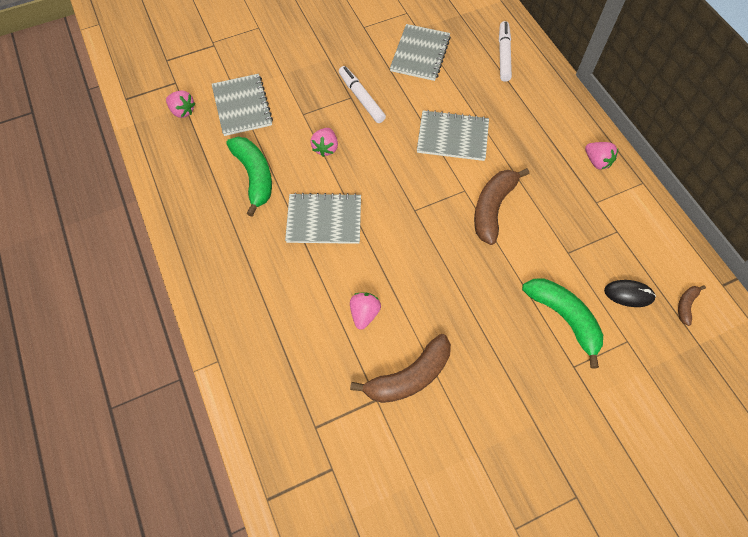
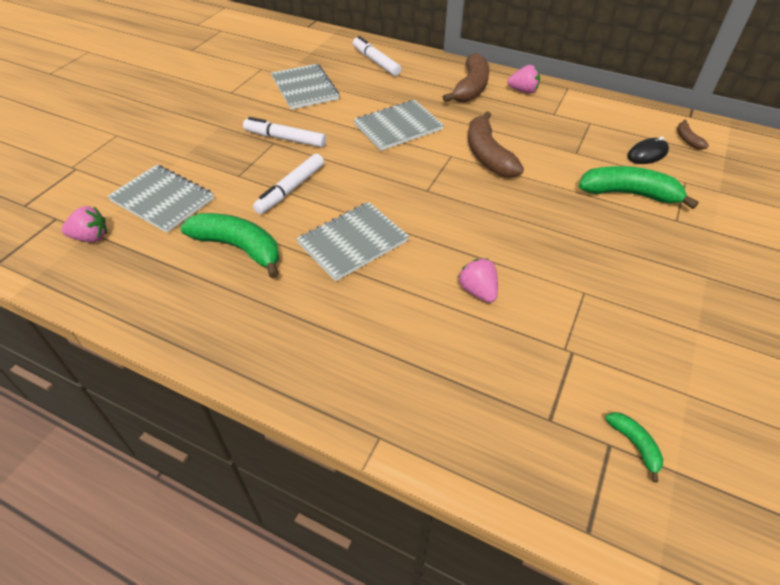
camera: 40 degrees left, 15 degrees down
(325, 148) = (291, 189): pink strawberry -> white marker
(345, 481) = (634, 445): none -> green banana
(409, 377) = (575, 313): brown banana -> brown banana (471, 88)

